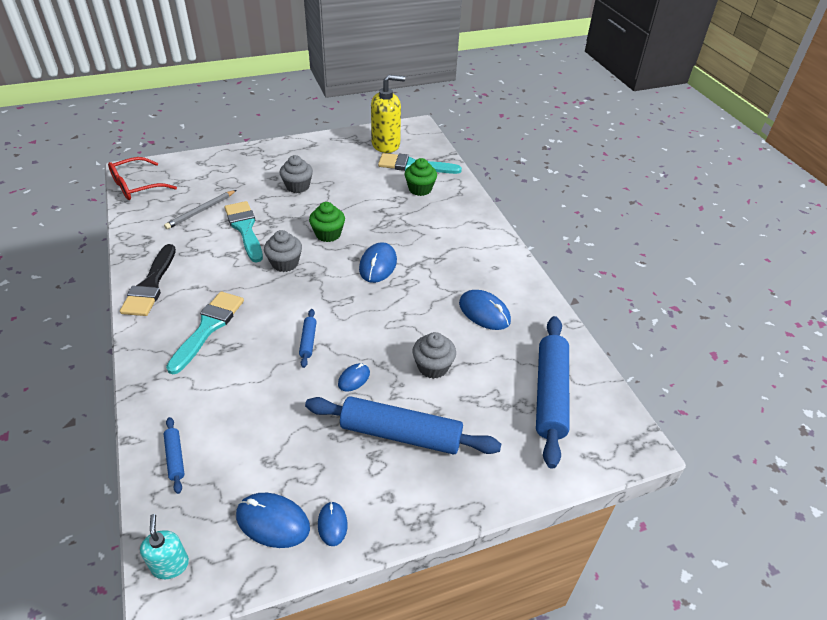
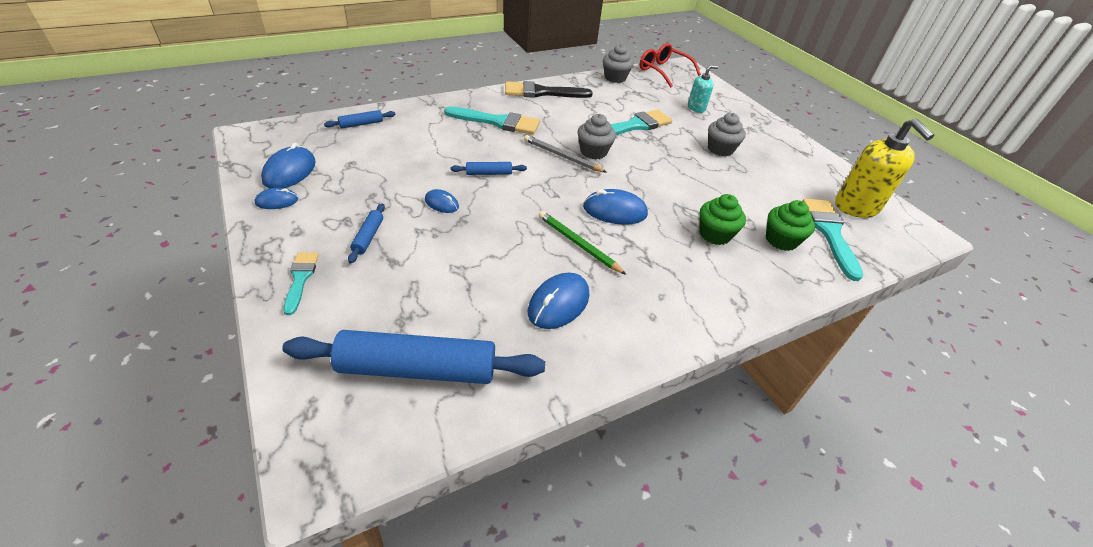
camera: 80 degrees right, 0 degrees up
(170, 565) = (268, 133): turquoise soap dispenser -> turquoise soap dispenser (696, 108)
(201, 211) = (647, 102): grey pencil -> grey pencil (562, 156)
(328, 234) = (651, 174): green cupcake -> green cupcake (715, 234)
(401, 434) = (368, 237): blue rolling pin -> blue rolling pin, size x0.44
(419, 293) = (578, 244): none -> green pencil
(433, 367) = (460, 258): grey cupcake -> grey cupcake (615, 78)
(457, 482) = (300, 278): none -> turquoise brush

